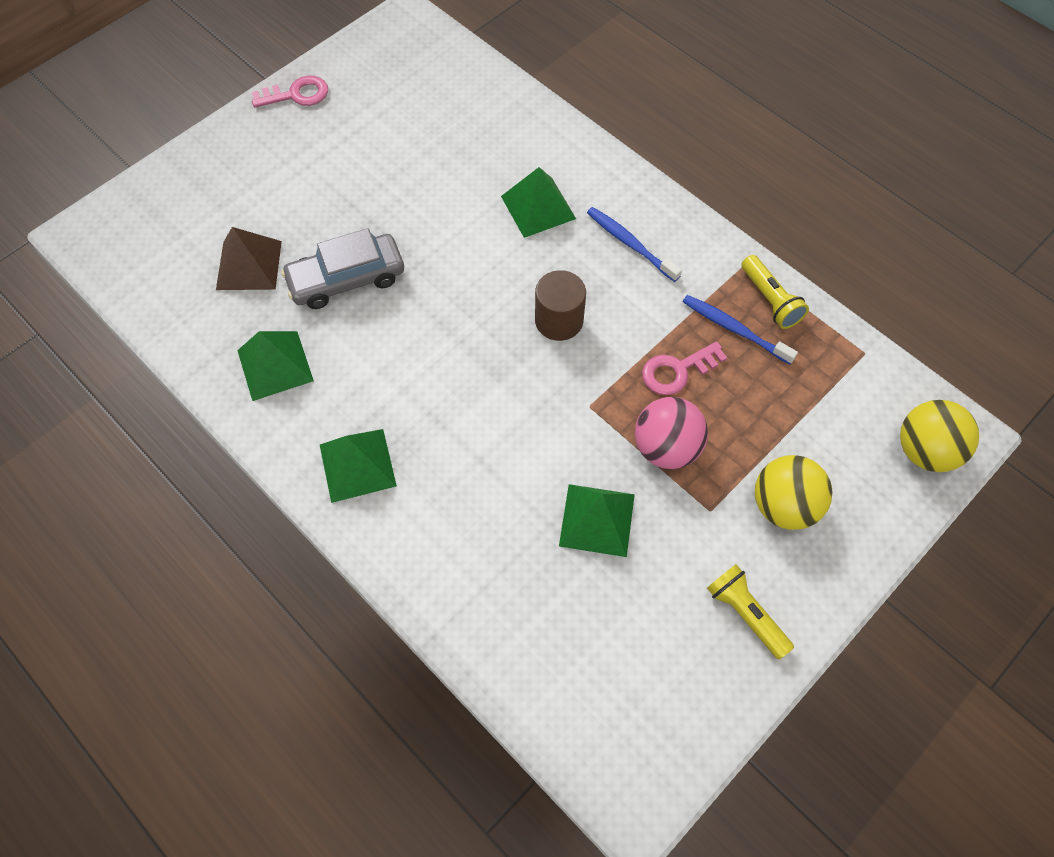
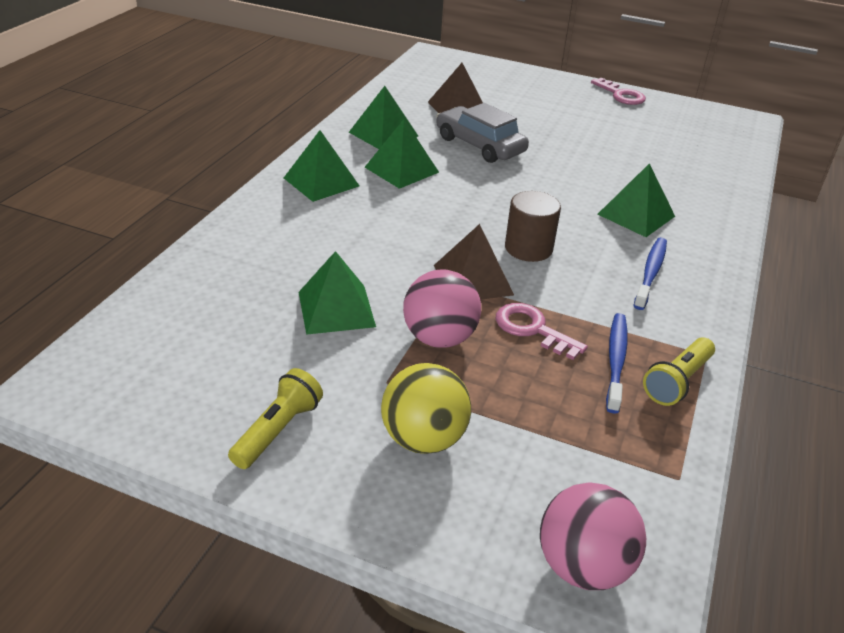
camera: 65 degrees right, 25 degrees down
(366, 375) = (401, 169): none -> green pyramid
(591, 388) = (473, 280): none -> brown pyramid
(925, 451) = (583, 566): yellow ball -> pink ball

